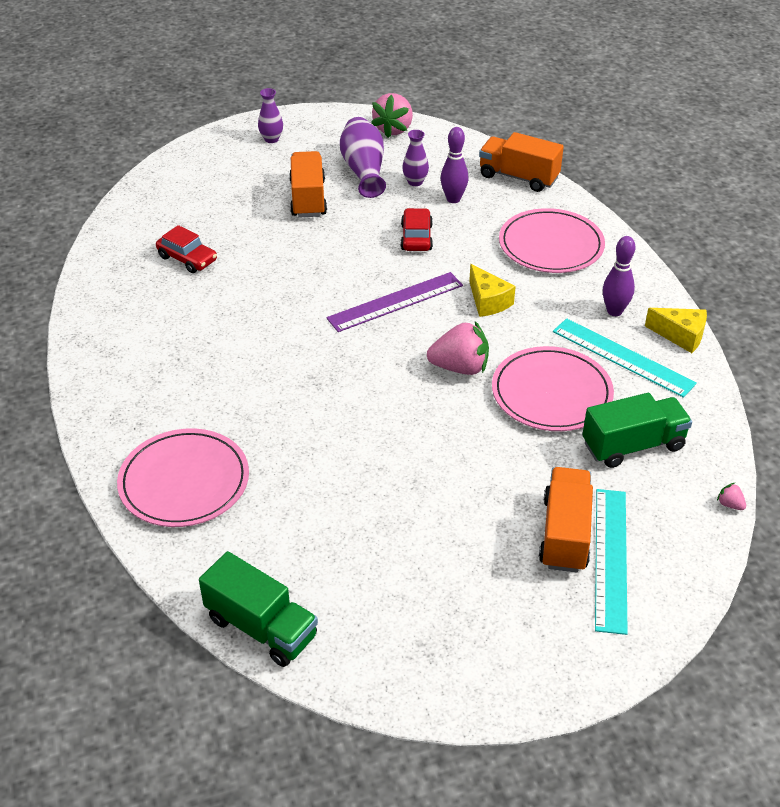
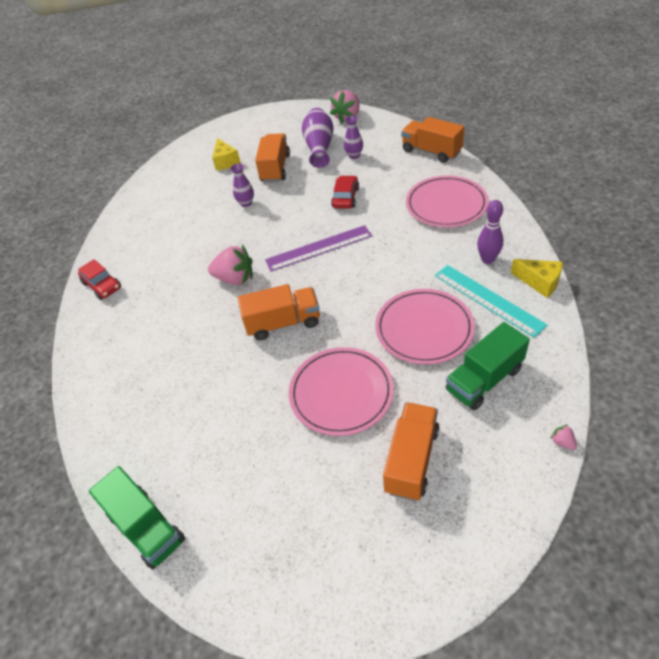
camera: 15 degrees right, 5 degrees up
(184, 481) = (127, 390): pink plate -> pink plate (341, 393)
(187, 258) = (181, 212): red car -> red car (102, 285)
(271, 139) = (261, 126): purple vase -> purple vase (246, 203)
(371, 393) = (283, 323): none -> orange truck
(453, 199) = (379, 168): purple bowling pin -> none
(460, 367) = (355, 304): pink strawberry -> pink strawberry (235, 279)
(488, 301) = (388, 249): yellow cheese -> yellow cheese (226, 161)
(611, 558) = (447, 487): turquoise ruler -> none
(633, 445) = (484, 380): green truck -> green truck turned 150 degrees clockwise

